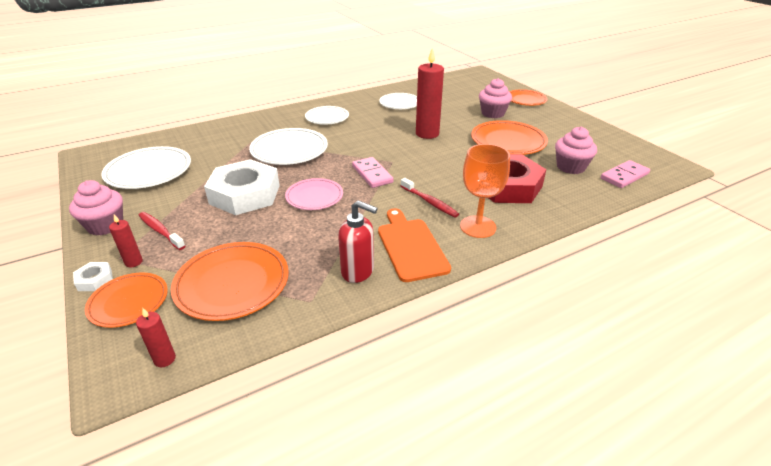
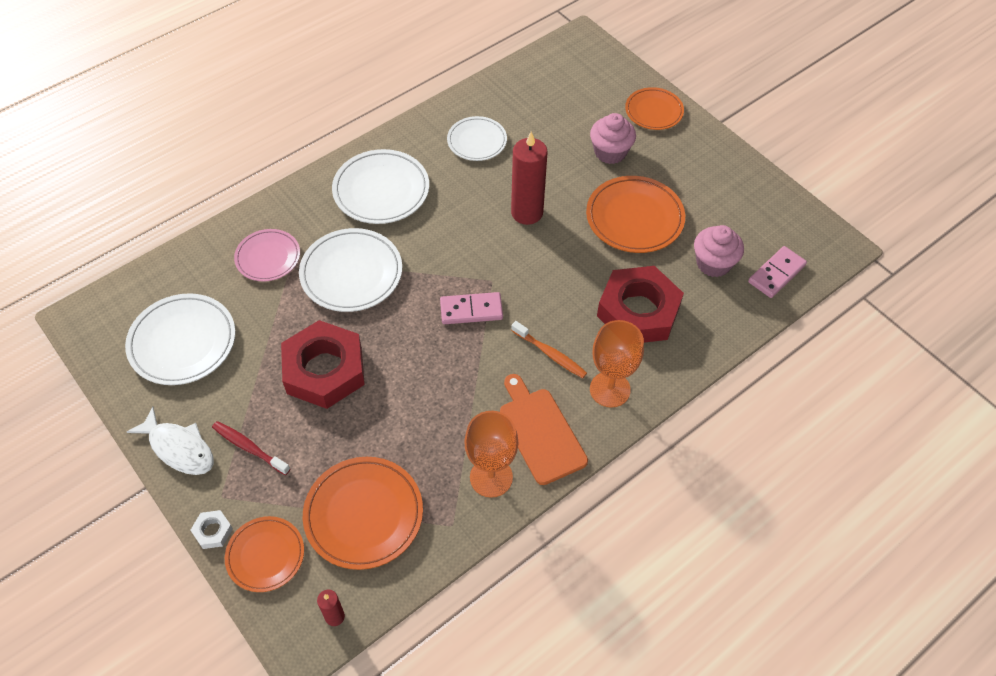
camera: 10 degrees left, 20 degrees up
(105, 225) = (179, 448): pink cupcake -> white fish
(134, 262) = (242, 500): red candle -> none
(245, 194) = (324, 370): white nut -> red nut
(314, 197) = (411, 363): pink plate -> pink plate (268, 257)
(327, 118) = (381, 190): white plate -> white plate, size x1.56
(358, 271) = (491, 477): red soap dispenser -> orange goblet
(372, 174) = (471, 310): pink domino -> pink domino turned 60 degrees counterclockwise
(430, 202) = (550, 354): red toothbrush -> orange toothbrush

